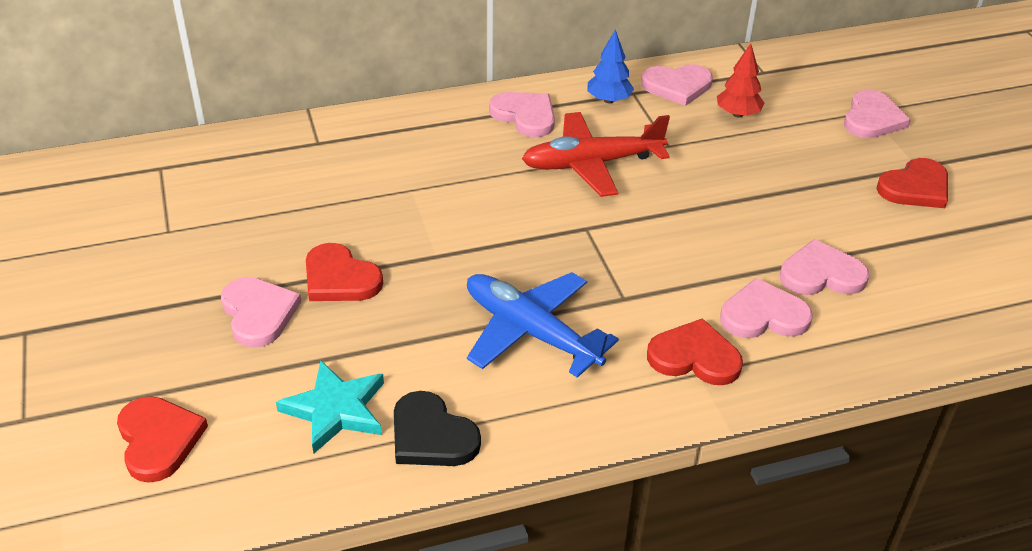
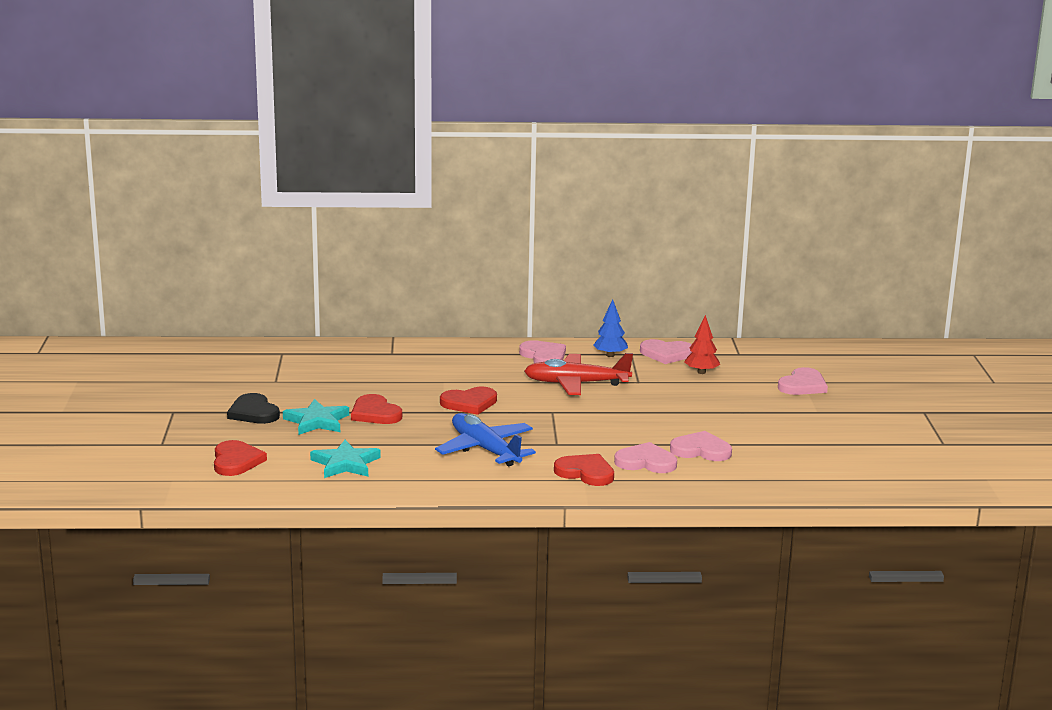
camera: 15 degrees right, 20 degrees down
(258, 313) = (317, 421): pink heart -> turquoise star
(431, 435) = (398, 480): black heart -> black heart (253, 412)
(915, 187) = (805, 421): red heart -> red heart (469, 403)

